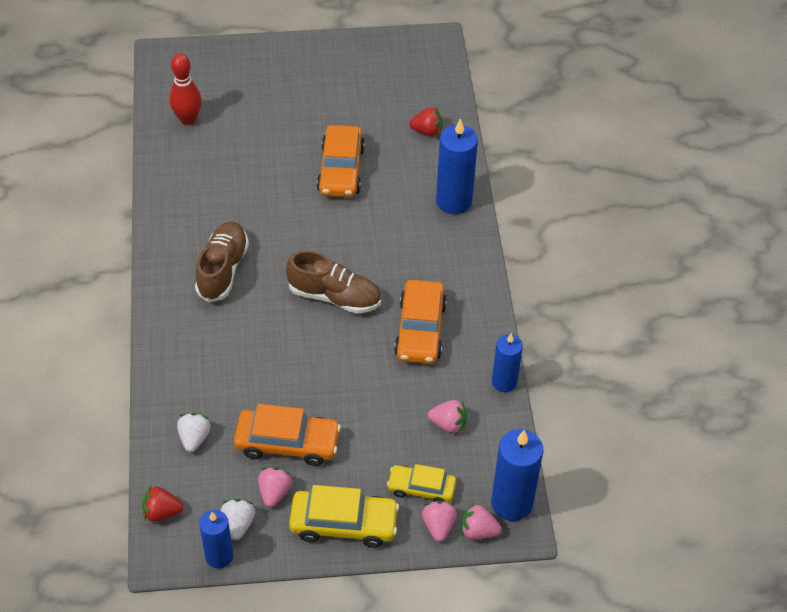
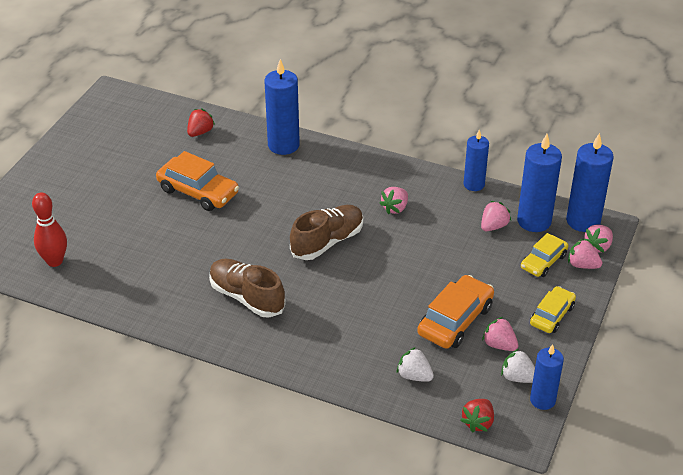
camera: 60 degrees left, 10 degrees down
(343, 524) = (552, 315): yellow car -> yellow car, size x0.64
(420, 330) = (395, 208): orange car -> pink strawberry
(481, 457) = (534, 221): none -> blue candle

